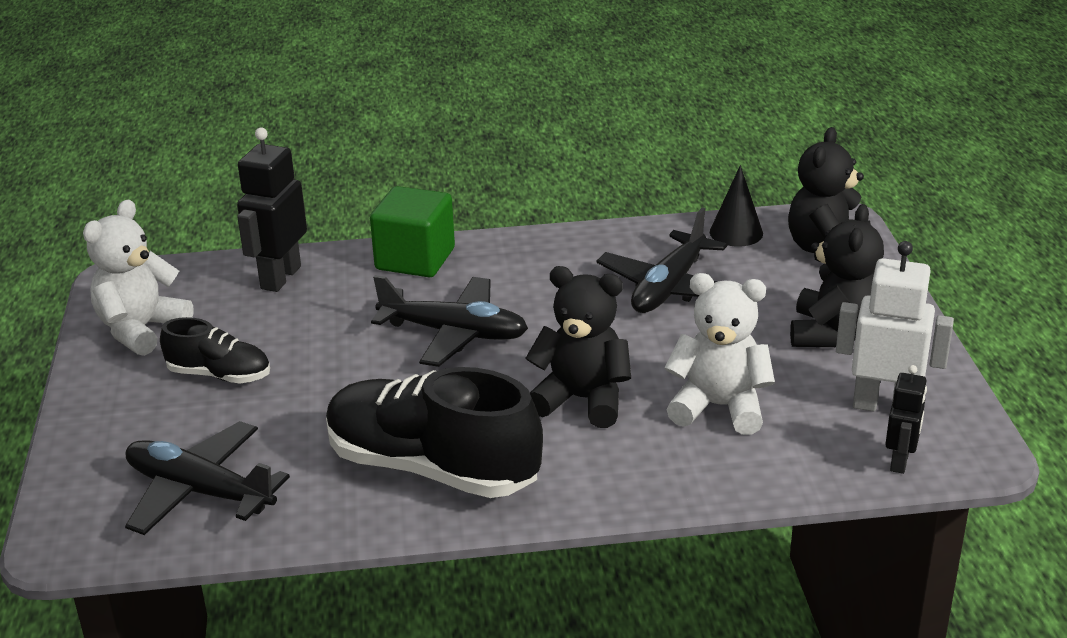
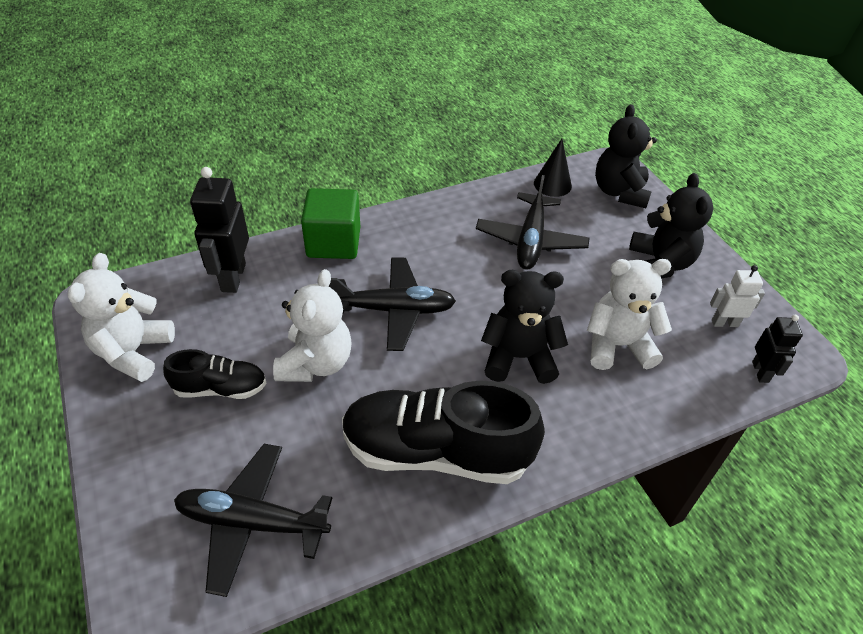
camera: 20 degrees left, 15 degrees up
(336, 369) = (316, 363): none -> white teddy bear
(884, 406) = (724, 323): white robot -> white robot, size x0.58

